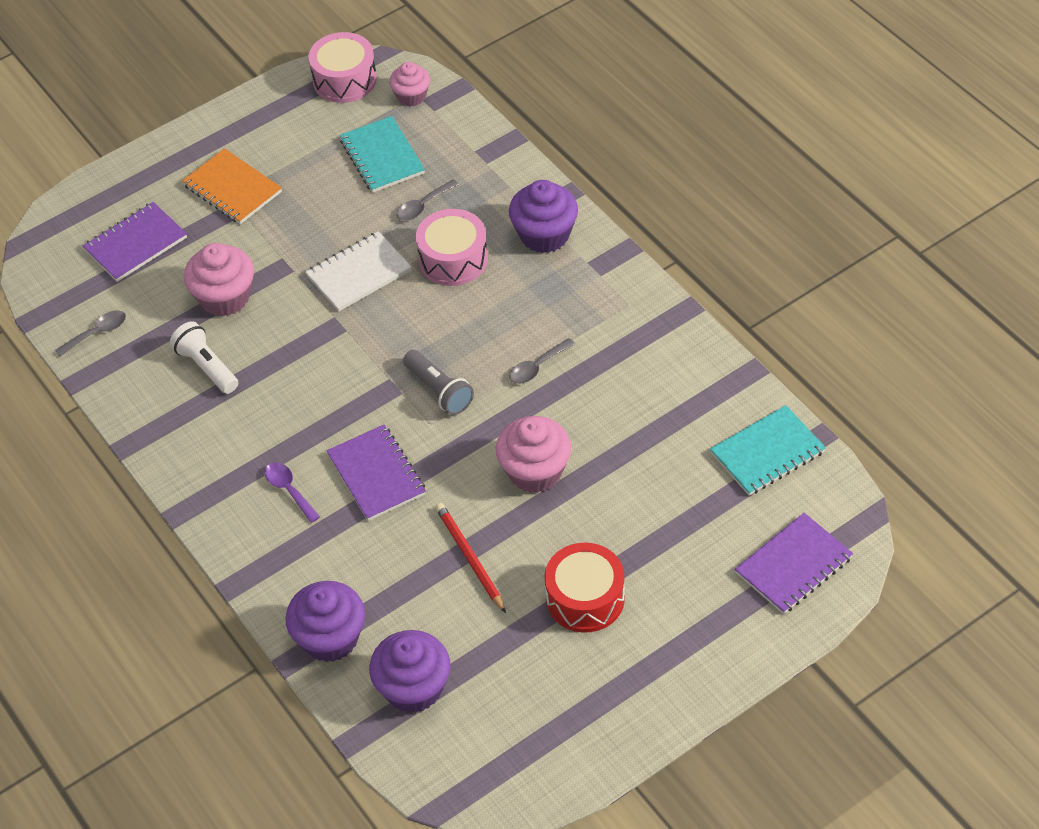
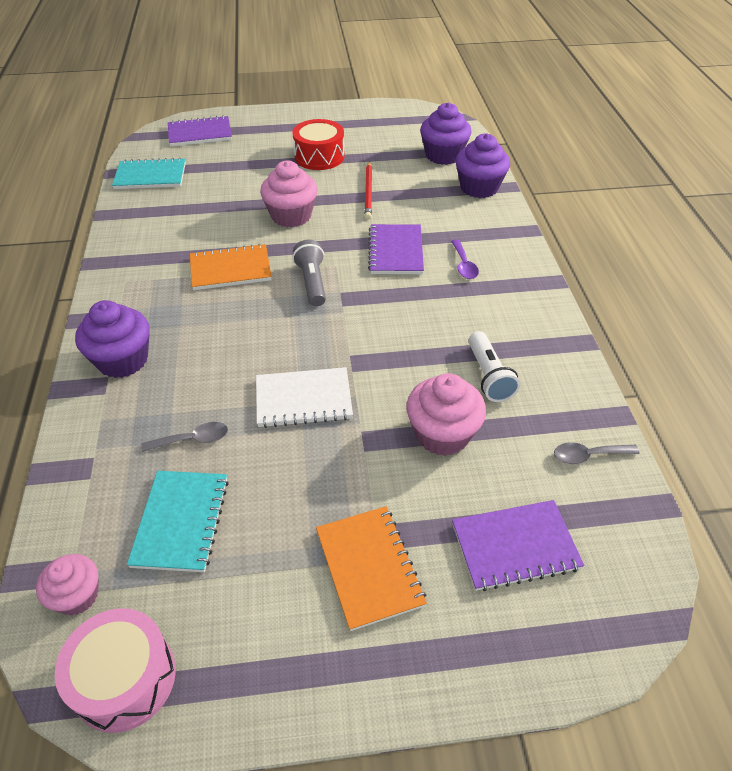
camera: 155 degrees left, 5 degrees down
(453, 259) = (214, 374): pink drum -> none
(537, 367) = (230, 269): grey spoon -> orange notebook

